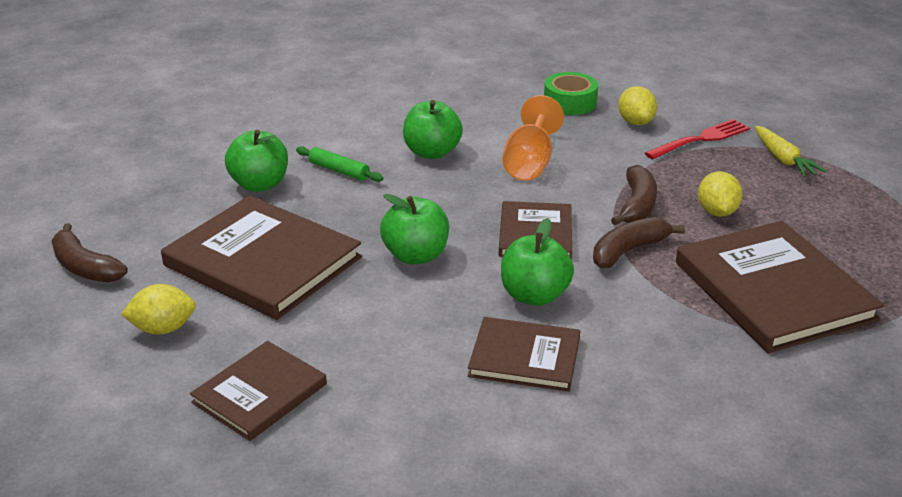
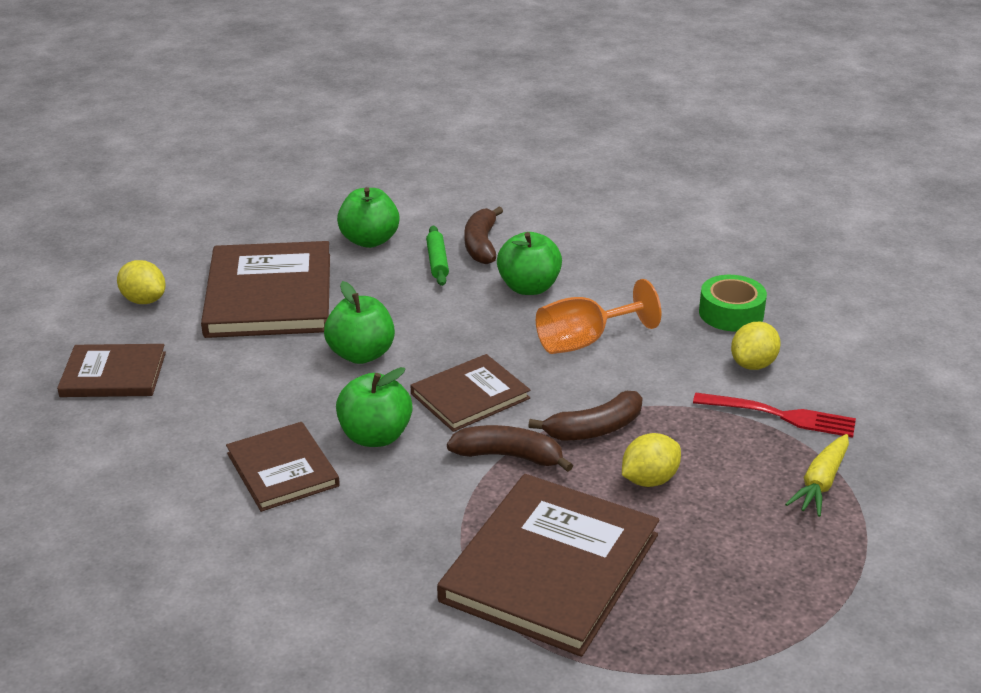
camera: 50 degrees right, 0 degrees up
(85, 267) = (179, 234): brown banana -> brown banana (481, 245)

